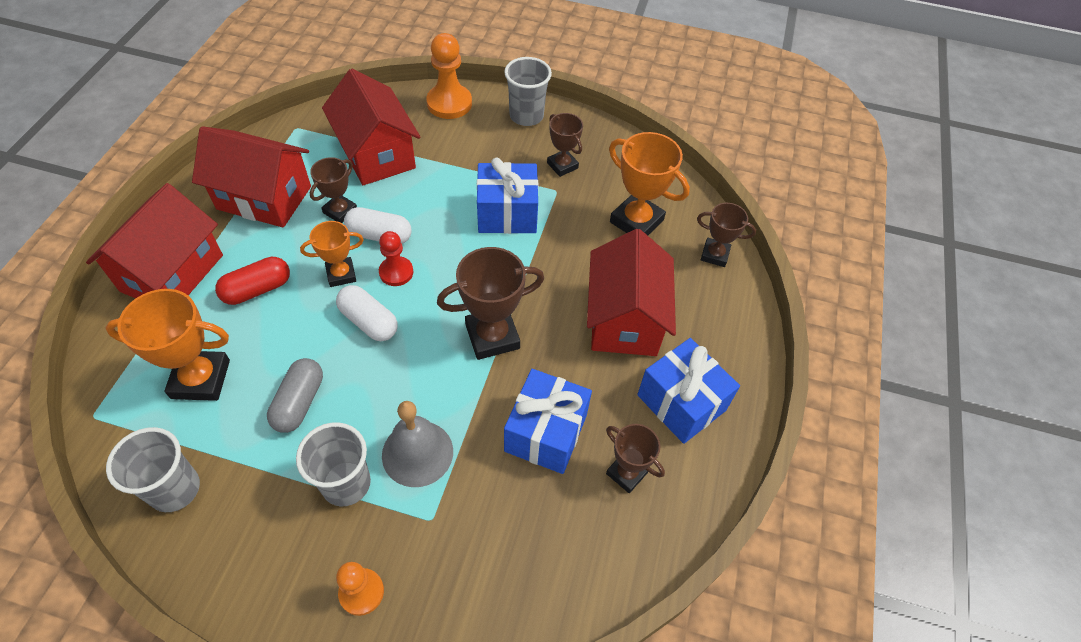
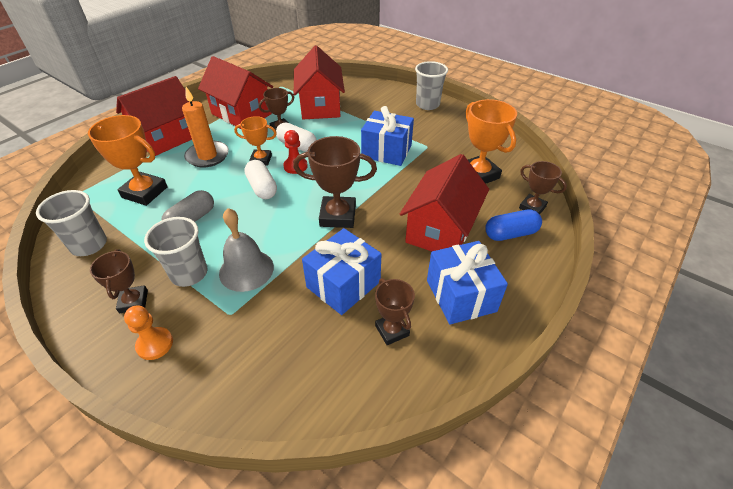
camera: 25 degrees right, 10 degrees down
(257, 289) = (207, 156): red capsule -> orange candle
(449, 103) = (380, 90): orange pawn -> none
(562, 165) = (439, 134): brown trophy -> brown trophy (133, 301)
(704, 300) = (510, 234): none -> blue capsule

